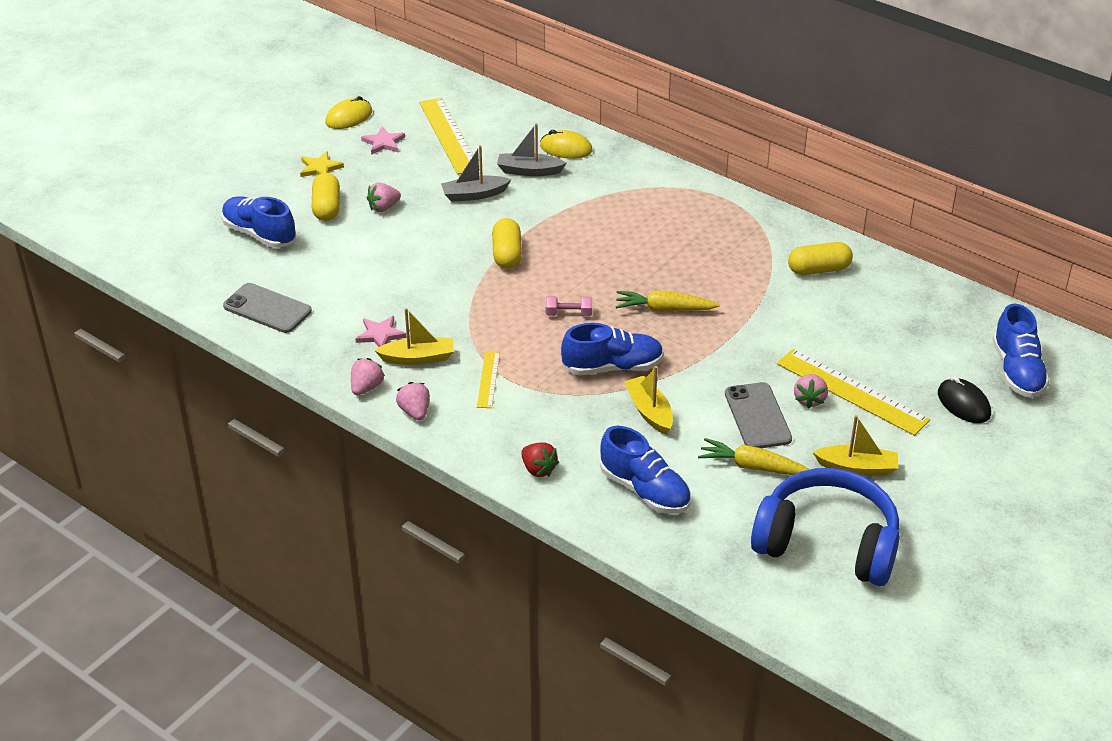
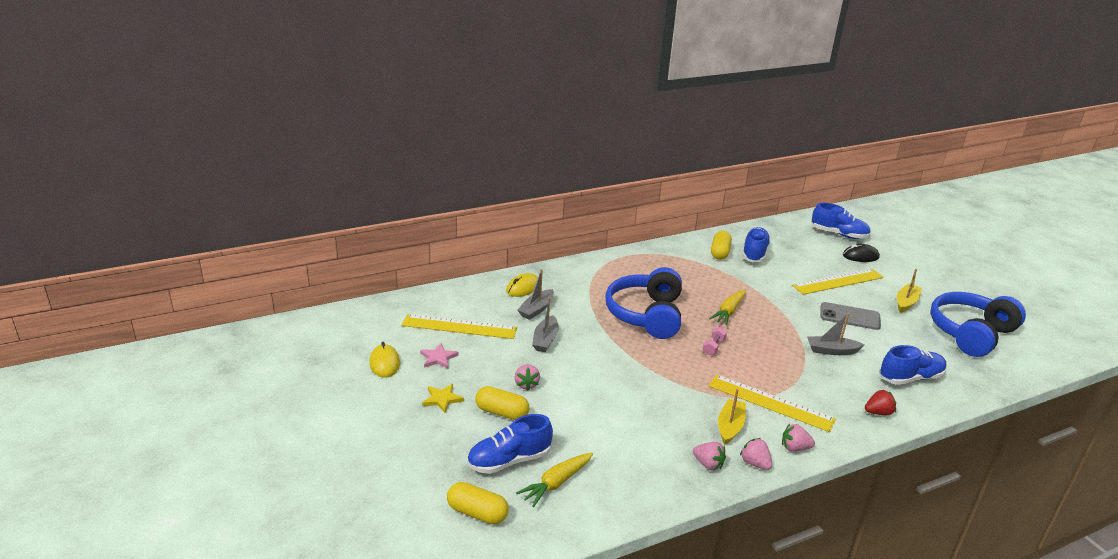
camera: 65 degrees left, 10 degrees down
(267, 309) = (620, 487): grey phone -> none
(380, 335) = (691, 436): pink star -> none
(488, 379) = (770, 402): yellow ruler -> yellow ruler, size x1.92
(507, 254) = (629, 349): yellow capsule -> yellow capsule (477, 513)
(593, 248) = (646, 315): none -> blue headphones
(612, 367) = (780, 349): blue shoe -> blue shoe (754, 253)
(649, 411) = (831, 351): yellow boat -> grey boat
(753, 467) = (897, 333): yellow carrot -> yellow carrot (557, 483)
(809, 400) = (840, 296): pink strawberry -> pink strawberry (708, 464)

